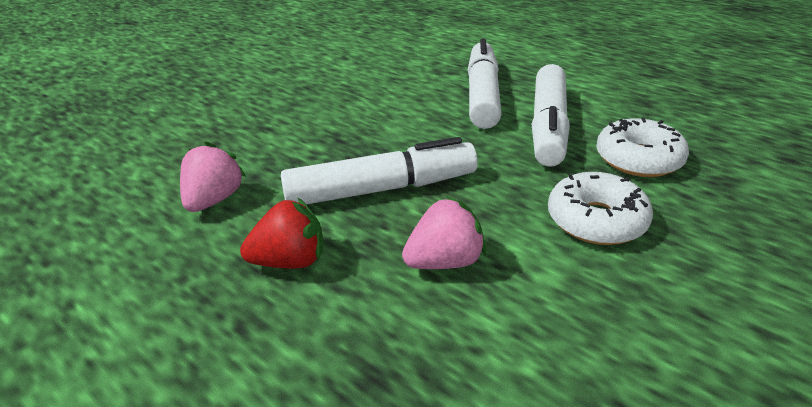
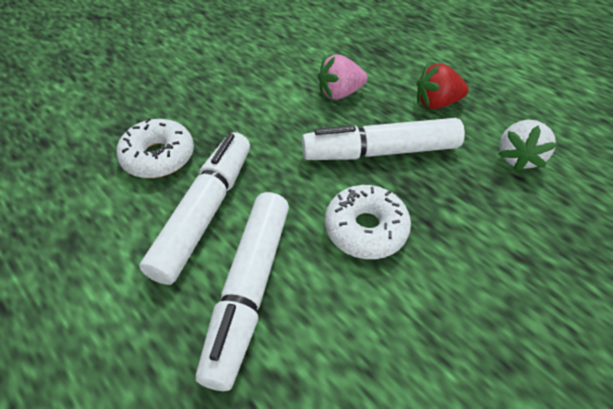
camera: 175 degrees left, 15 degrees up
(215, 200) = (518, 157): pink strawberry -> white strawberry
(596, 220) = (234, 108): white donut -> white donut (365, 229)

